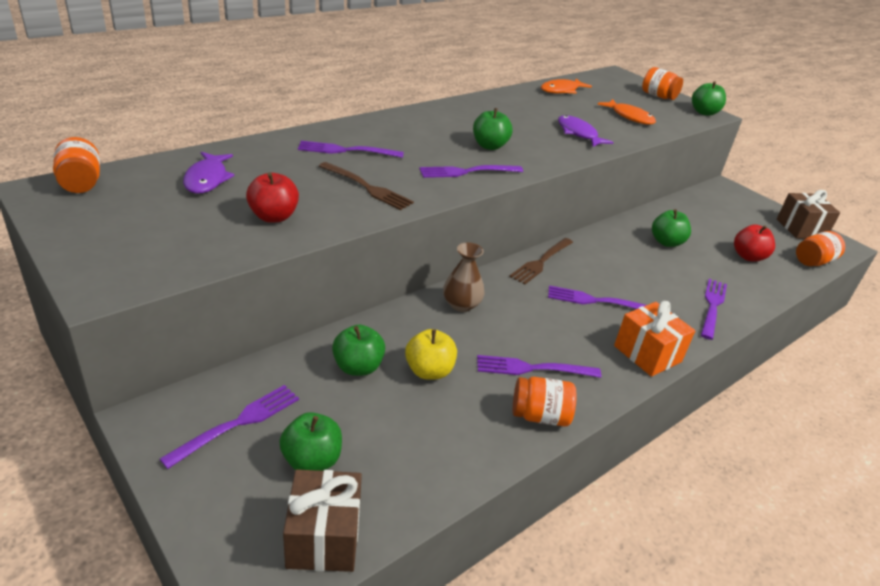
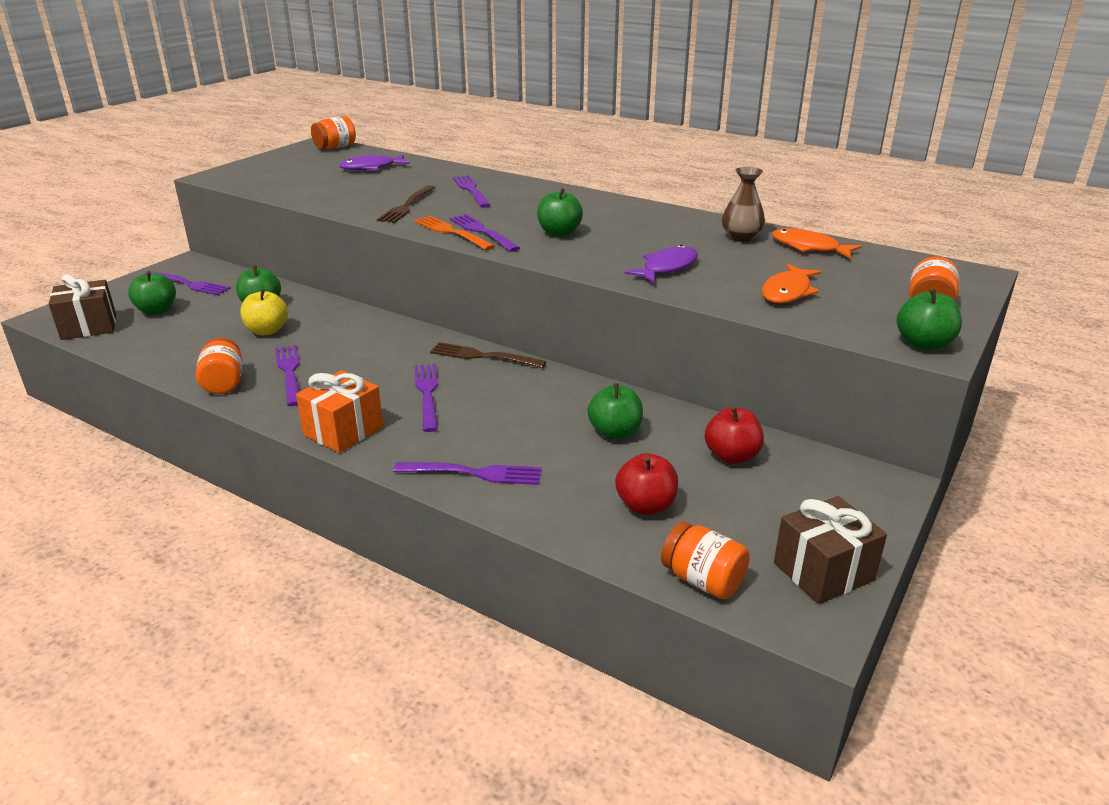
camera: 75 degrees right, 5 degrees down
(273, 217) = (330, 191): red apple -> red apple (731, 456)
(460, 184) = (451, 232): none -> orange fork
(461, 304) = (372, 329): brown vase -> brown vase (741, 237)

